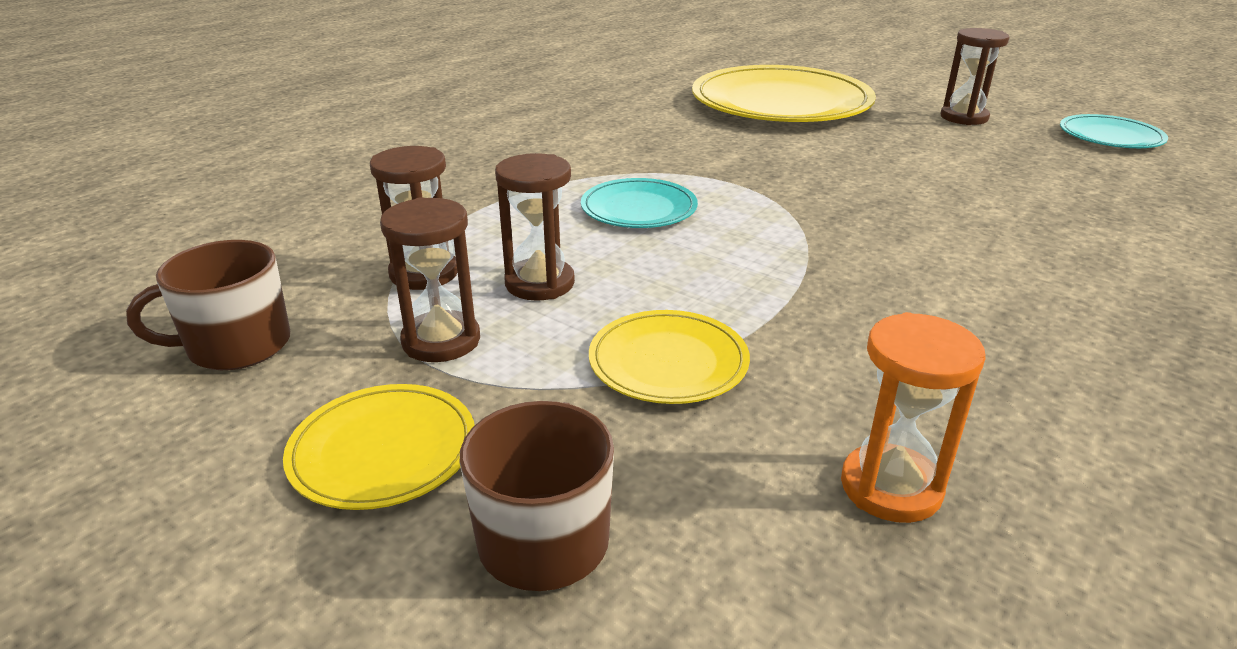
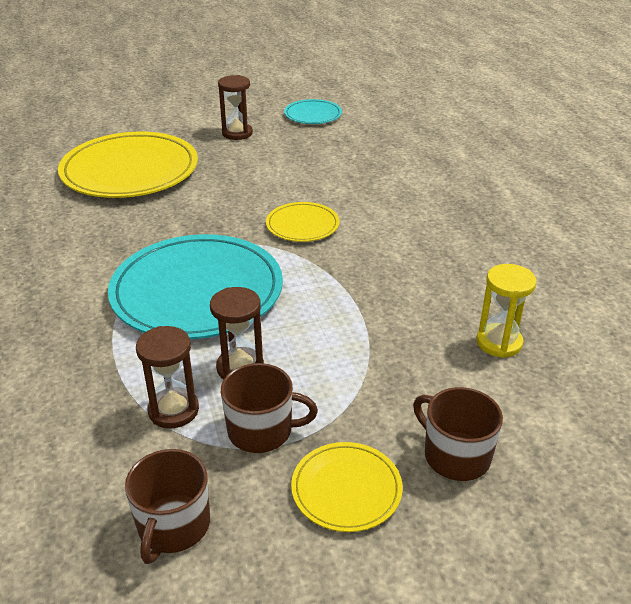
camera: 55 degrees left, 5 degrees up
(441, 341) = (261, 431): brown hourglass -> brown mug
(639, 209) = (197, 292): turquoise plate -> turquoise plate, size x2.07
(668, 362) = (362, 358): yellow plate -> yellow plate (302, 225)
(891, 487) = (499, 342): orange hourglass -> yellow hourglass

